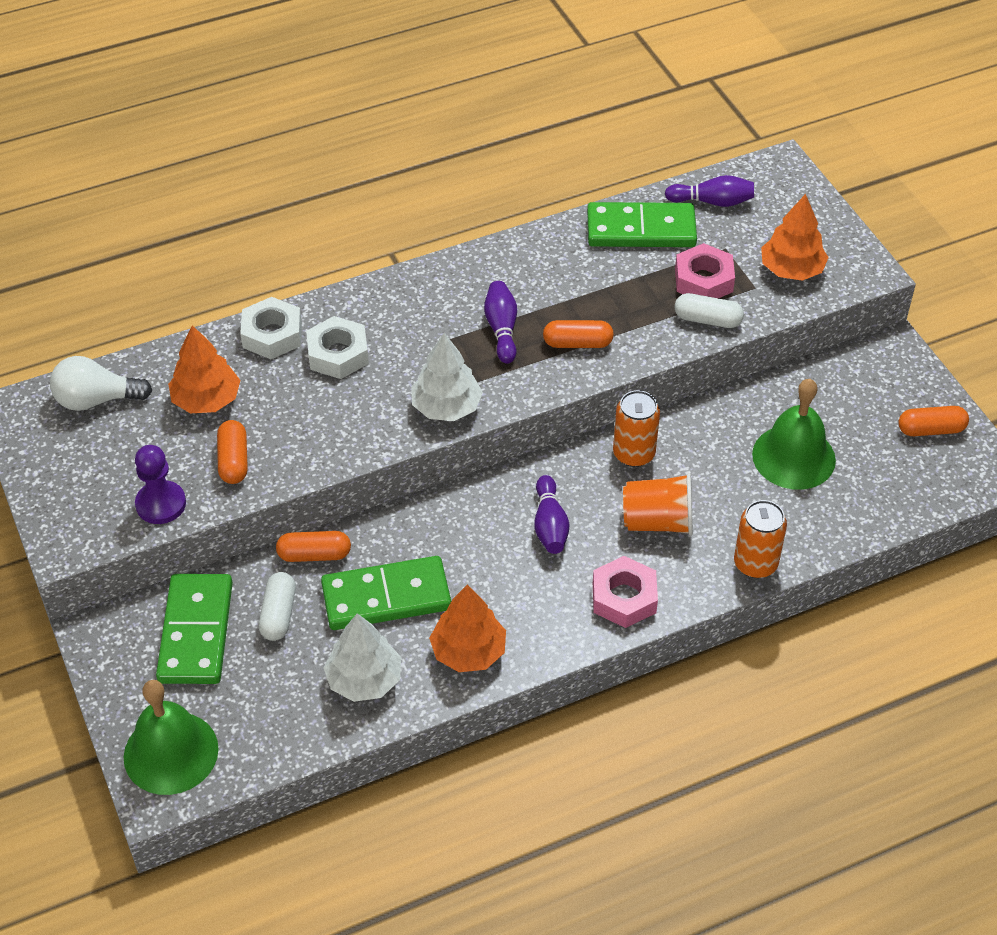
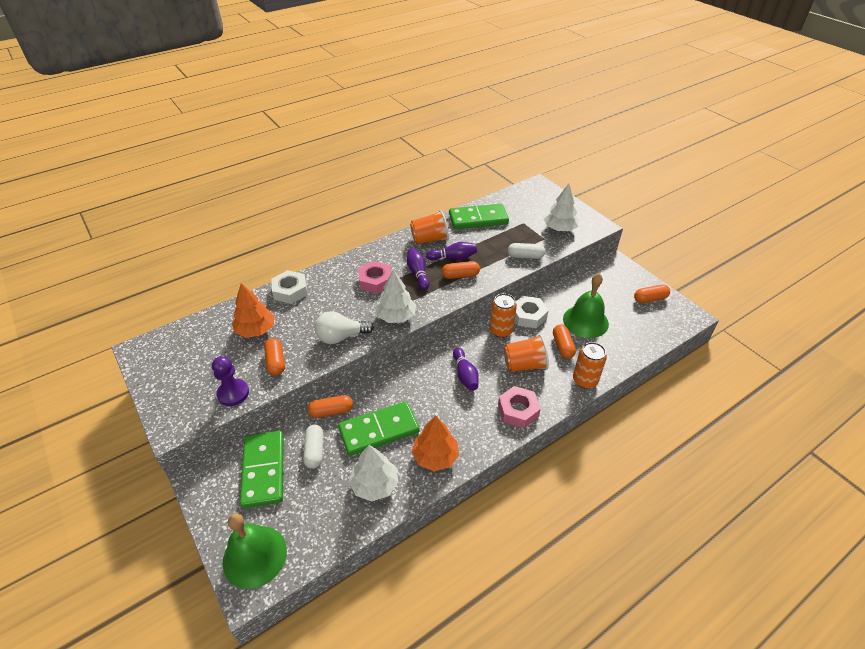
camera: 10 degrees left, 5 degrees down
(96, 400) = (189, 338): white light bulb -> white light bulb (341, 337)
(338, 354) = (329, 296): white nut -> white nut (528, 316)
(538, 262) = (429, 239): none -> orange cup
(703, 280) = (517, 238): pink nut -> pink nut (375, 281)
(712, 202) = (510, 203): purple bowling pin -> purple bowling pin (453, 257)
(736, 498) = (562, 346): none -> orange capsule
(791, 269) = (560, 228): orange tree -> white tree

